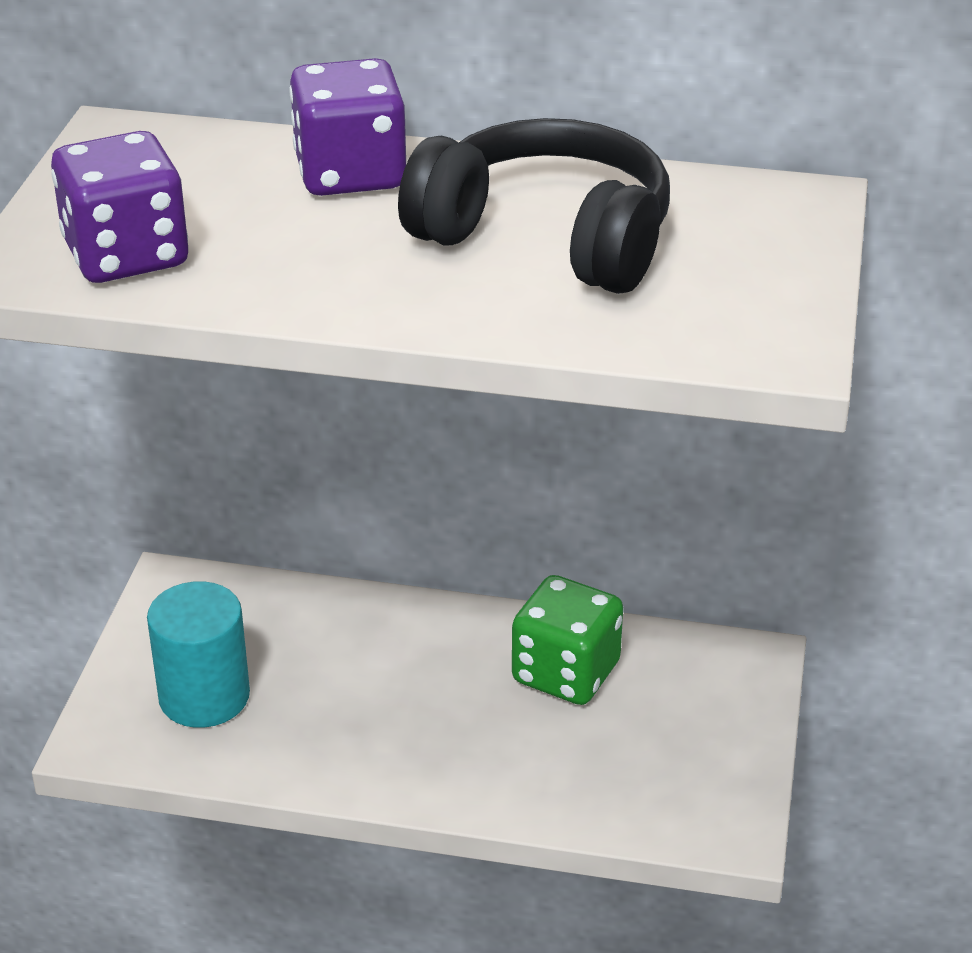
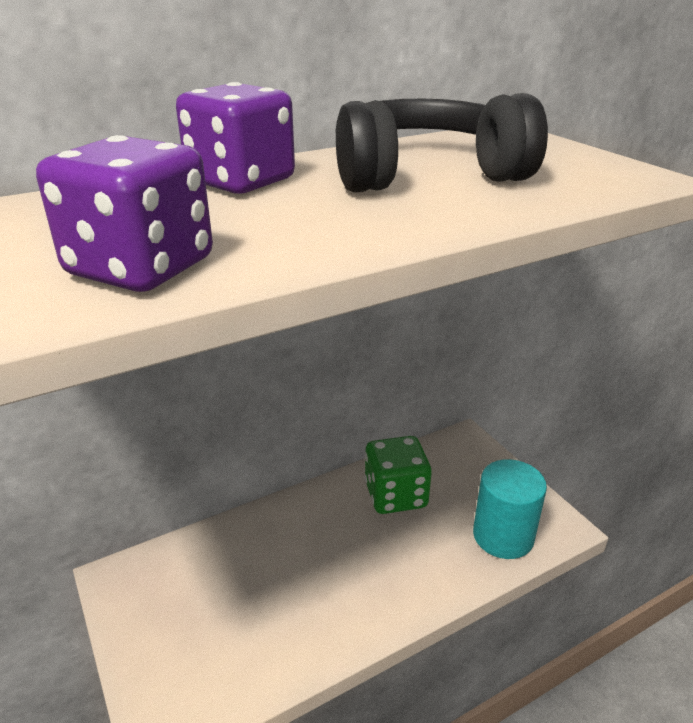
camera: 40 degrees left, 5 degrees down
(204, 696) = (209, 640): turquoise cylinder -> turquoise cylinder (503, 536)

